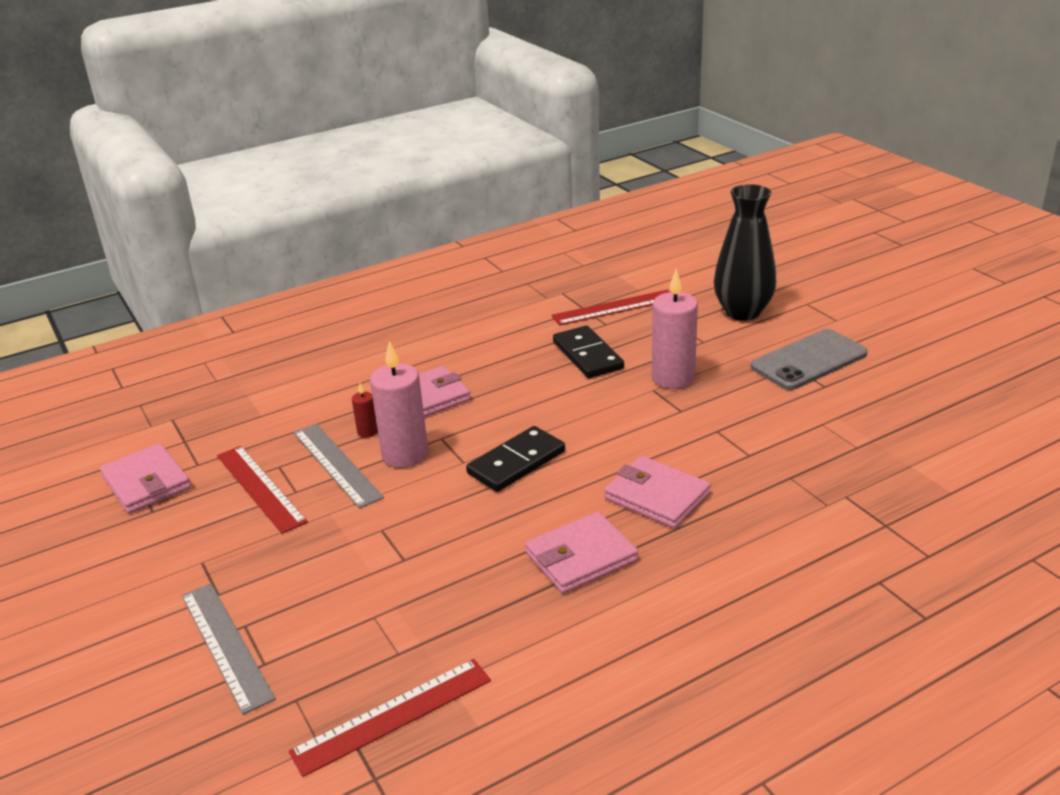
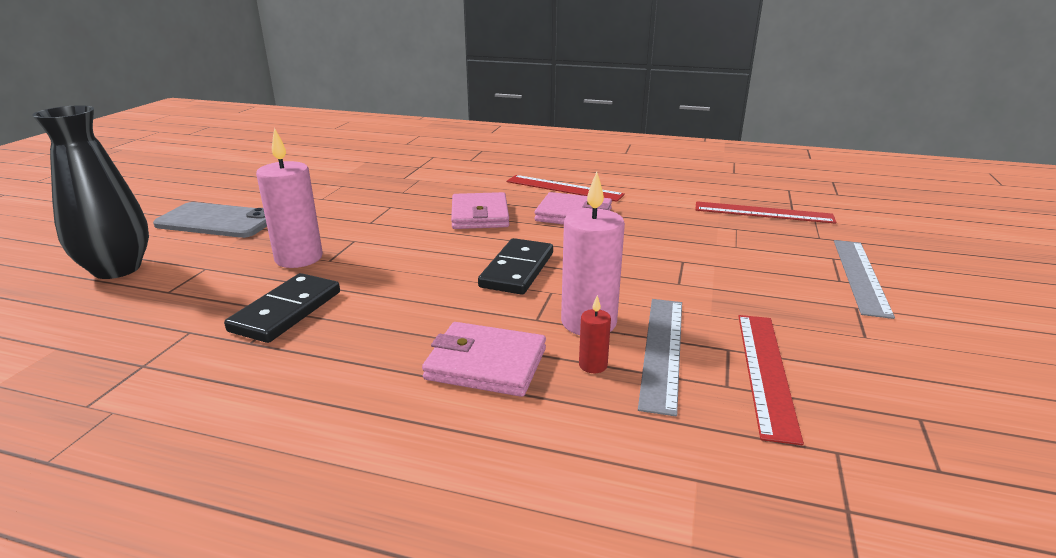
camera: 135 degrees left, 5 degrees down
(147, 483) = (927, 464): pink wallet -> none
(516, 463) = (517, 270): black domino -> black domino turned 75 degrees counterclockwise
(614, 307) = (133, 342): red ruler -> red ruler (563, 188)

